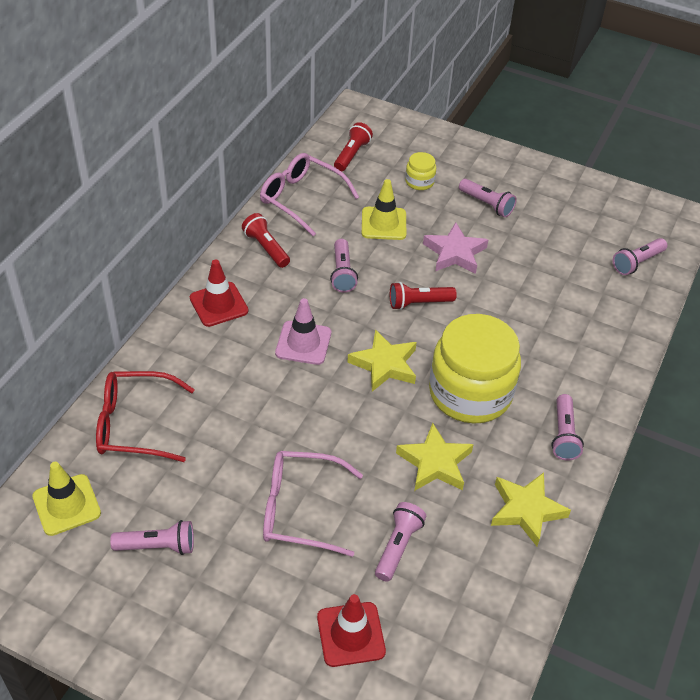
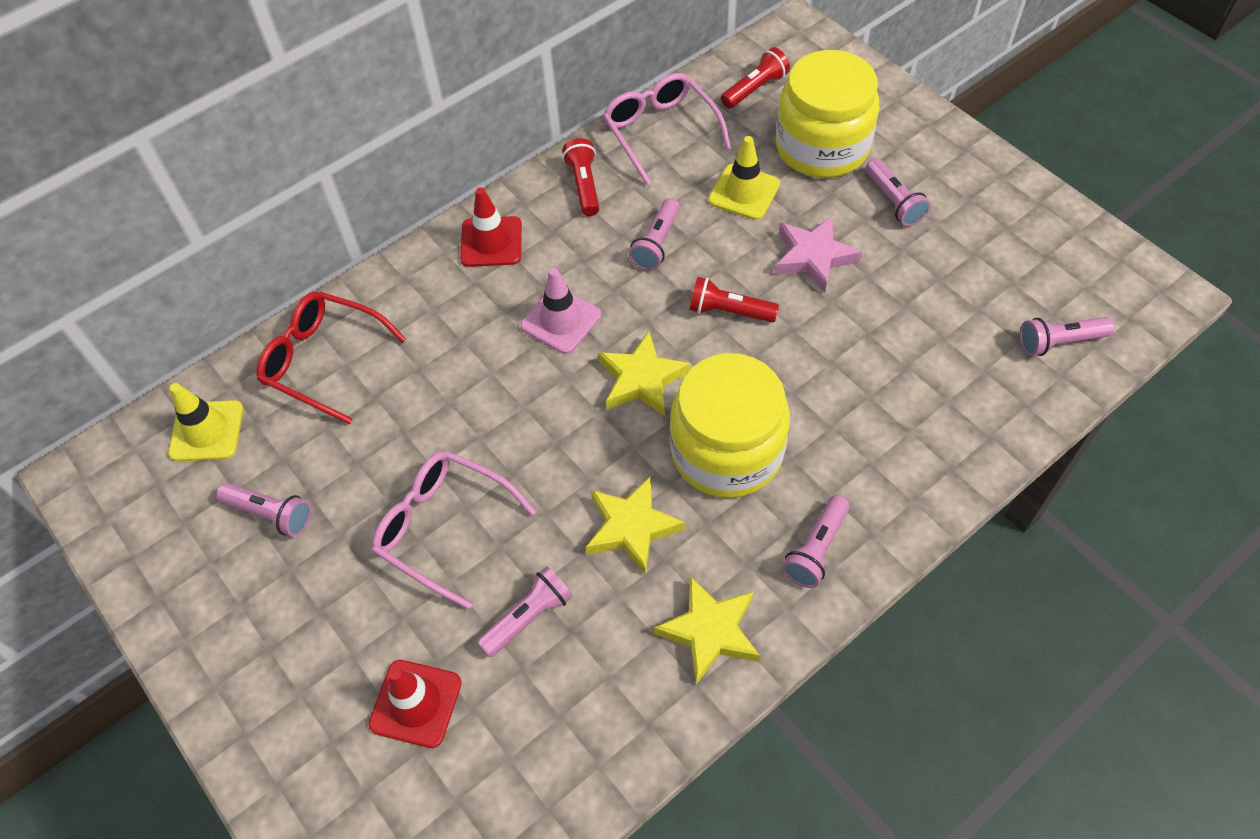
camera: 30 degrees right, 10 degrees up
(419, 181) = (822, 147): yellow jar -> yellow jar, size x2.37

